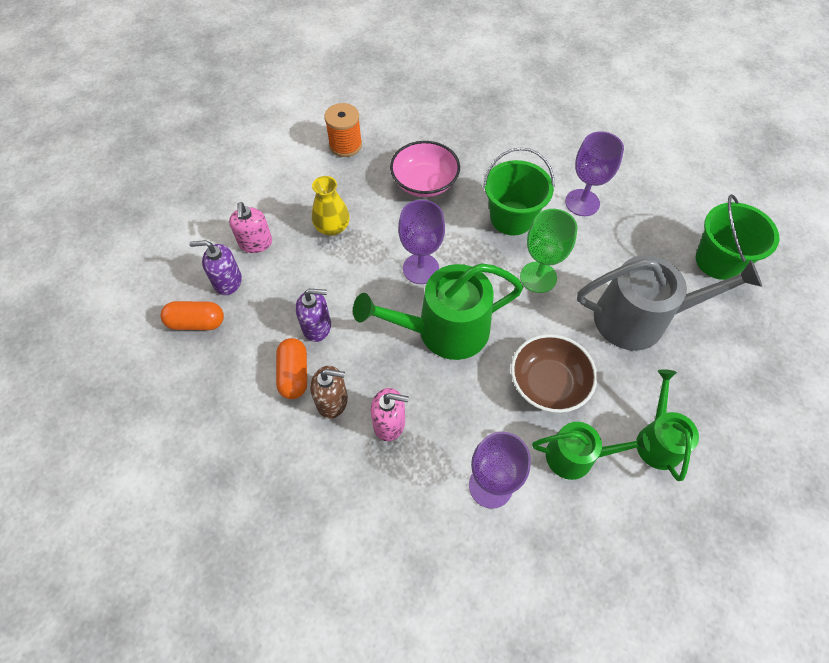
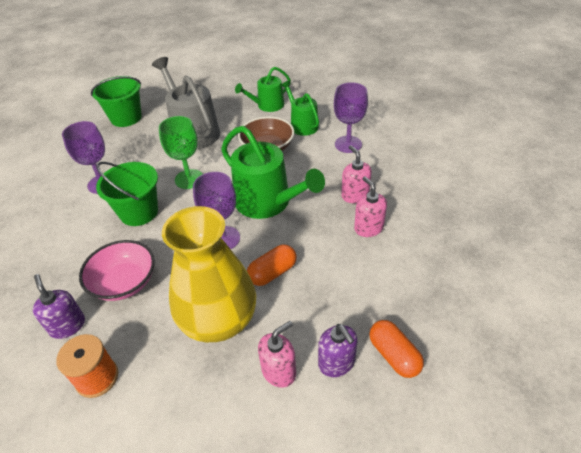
camera: 120 degrees left, 15 degrees down
(294, 374) = (371, 259): orange capsule -> orange capsule (272, 272)
(317, 327) = (323, 269): purple soap dispenser -> purple soap dispenser (67, 325)
(332, 227) = (219, 320): yellow vase -> yellow vase, size x2.03
(332, 401) = (368, 228): brown soap dispenser -> pink soap dispenser

